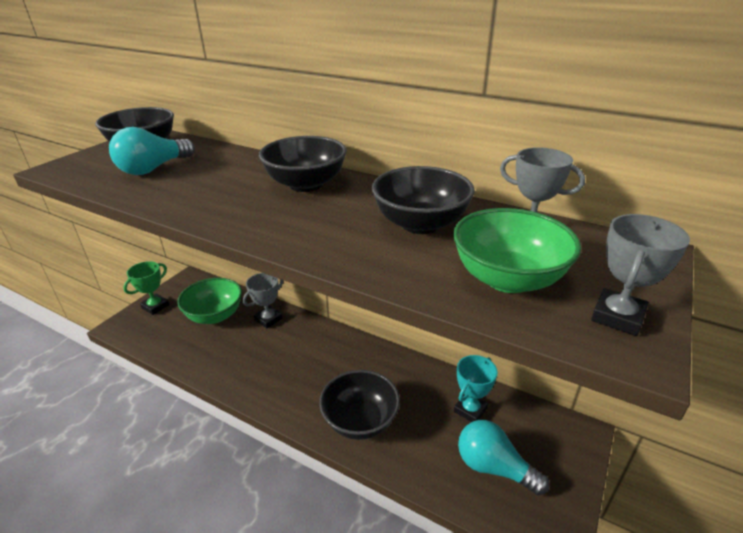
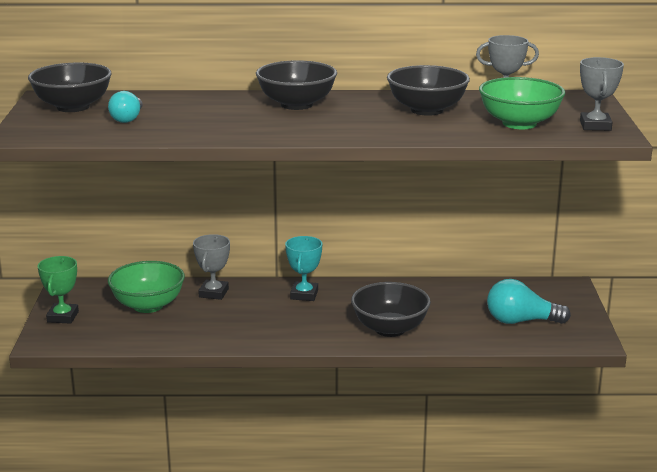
camera: 30 degrees left, 10 degrees down
(153, 169) = (128, 119): turquoise light bulb -> turquoise light bulb, size x0.65
(470, 410) = (474, 297): turquoise trophy -> turquoise trophy (304, 295)

